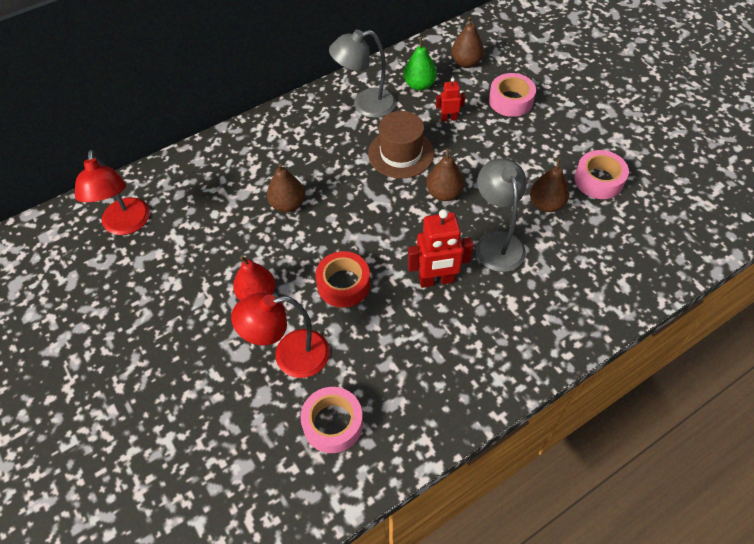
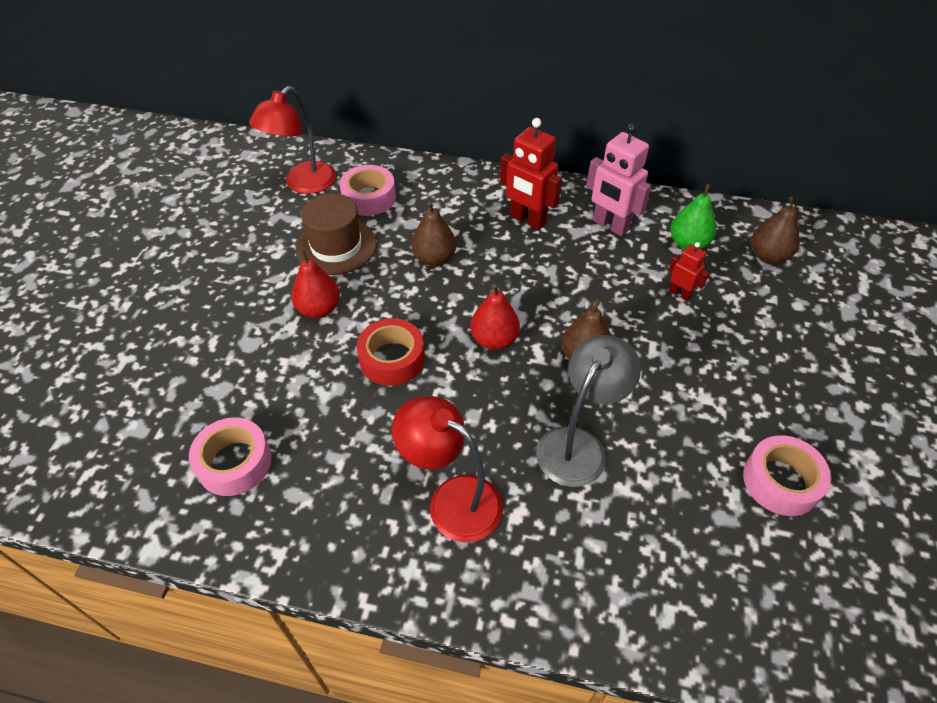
camera: 45 degrees right, 5 degrees down
(290, 356) = (277, 378): red lamp -> red lamp (452, 499)
(365, 105) = (610, 225): grey lamp -> pink robot
(386, 224) = (494, 339): none -> red pear
(401, 153) = (589, 290): brown hat -> brown hat (336, 246)
(436, 280) = (474, 427): red robot -> red robot (527, 220)
(510, 101) = (774, 325): pink tape -> pink tape (369, 198)
(546, 204) = (682, 454): brown pear -> none

